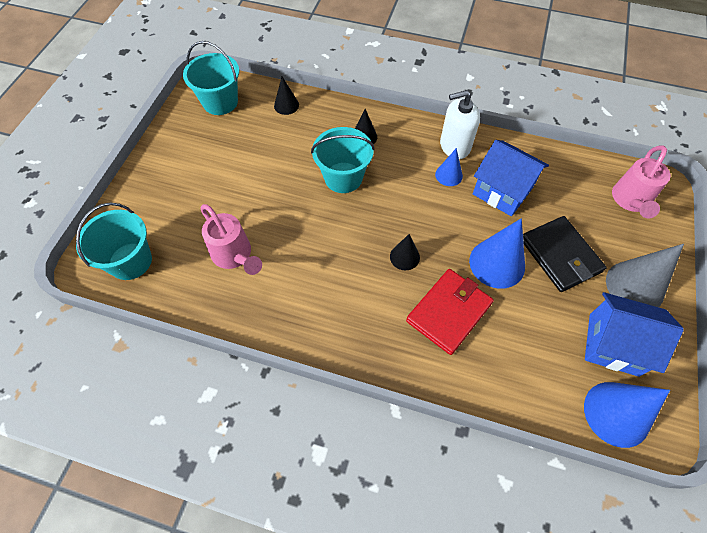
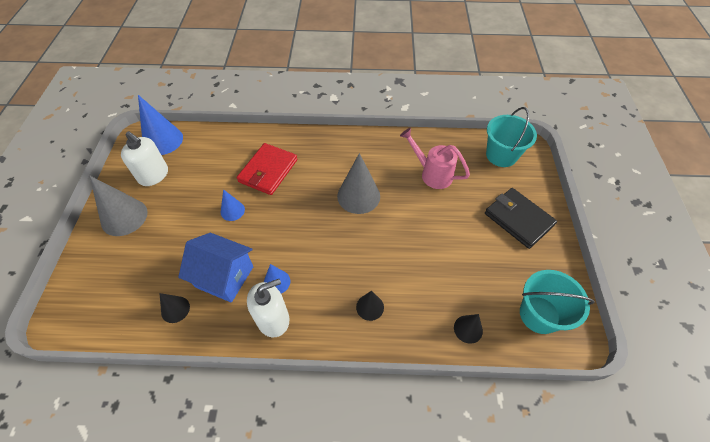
camera: 165 degrees right, 5 degrees down
(338, 247) = (358, 196): none -> grey cone
(343, 177) = (375, 255): turquoise bucket -> none
(404, 257) = (305, 200): black cone -> black cone (175, 309)
(497, 263) = (232, 210): blue cone -> blue cone, size x0.55
(560, 255) = (179, 228): black wallet -> black wallet (518, 219)
(613, 344) = (153, 175): blue house -> white soap dispenser
(630, 201) = (99, 295): pink watering can -> none

